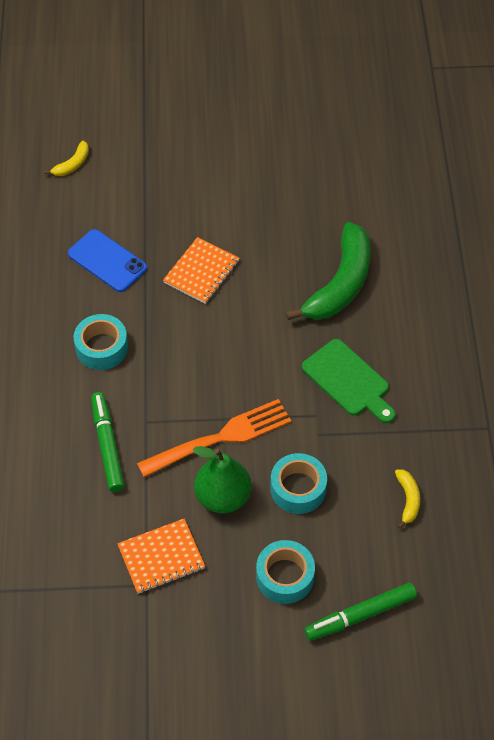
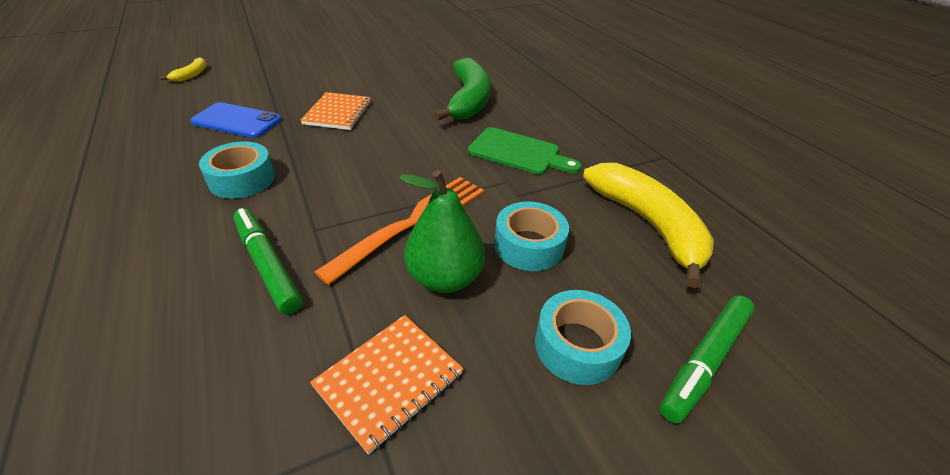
camera: 25 degrees left, 15 degrees down
(408, 500) = (648, 224): yellow banana -> yellow banana, size x2.28

